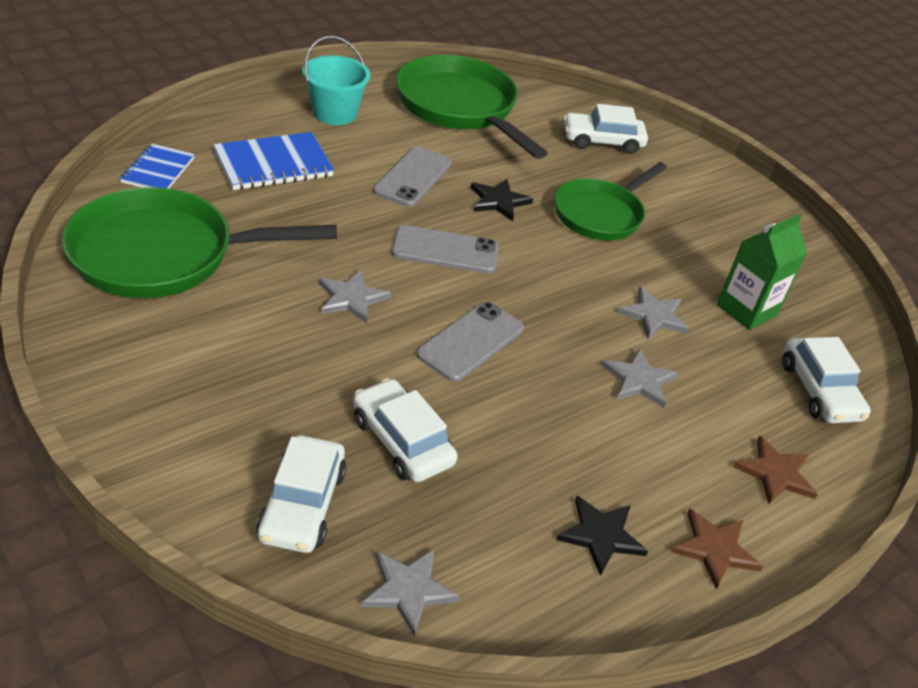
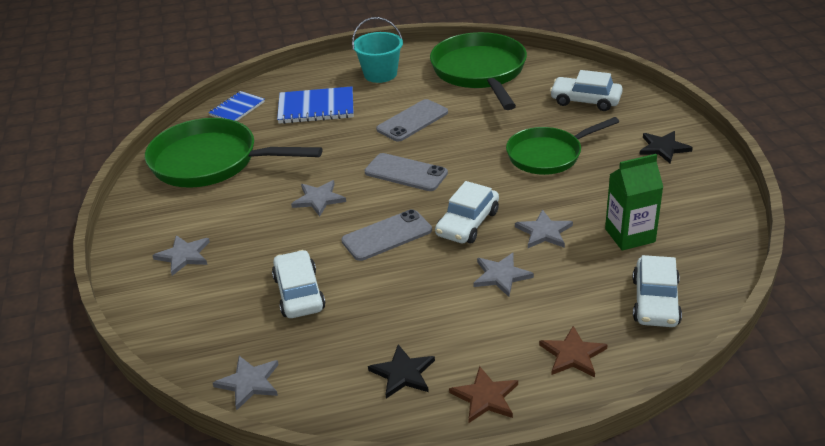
camera: 30 degrees right, 5 degrees down
(201, 406) = (184, 256): none -> grey star
(302, 504) = (212, 322): white car -> white car (467, 223)
(499, 201) = (469, 141): black star -> black star (663, 148)

